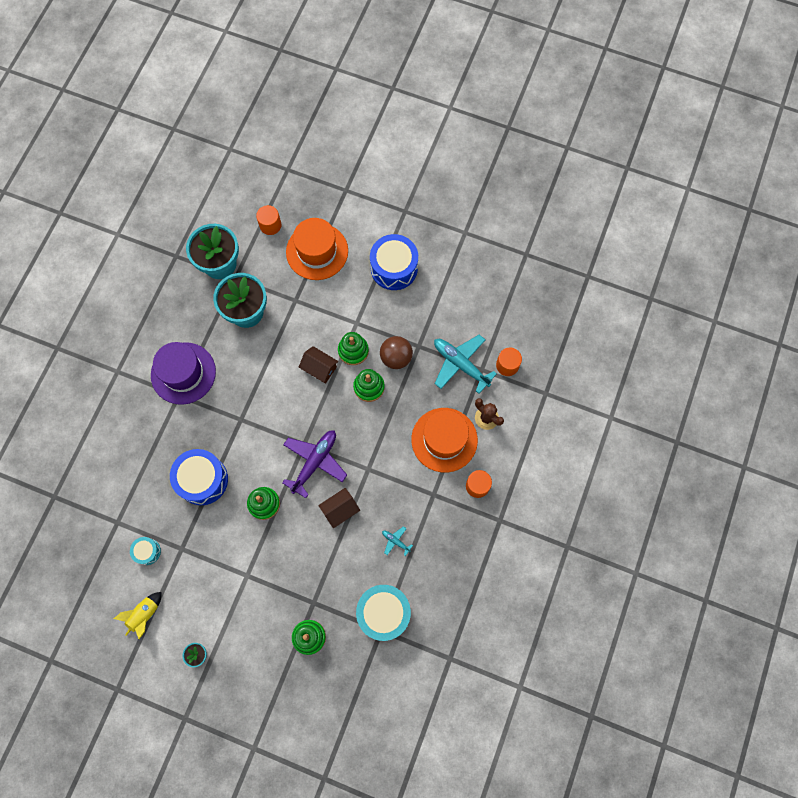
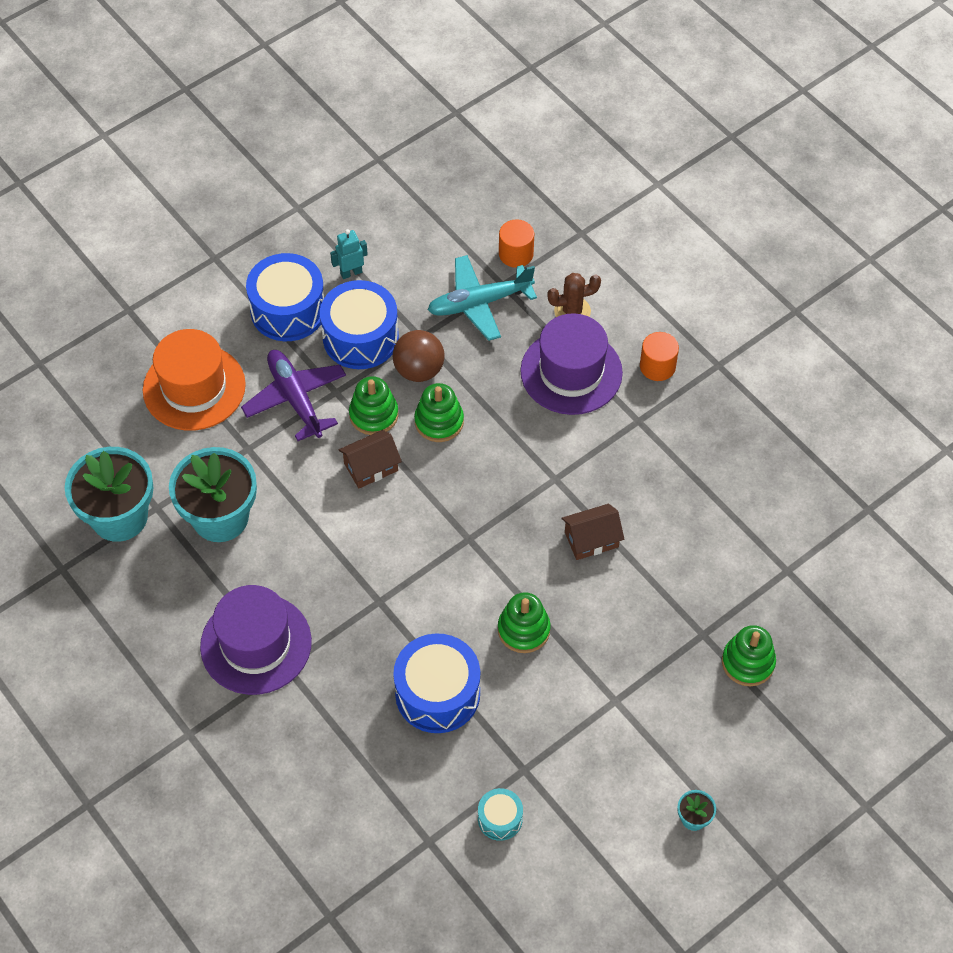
camera: 60 degrees left, 15 degrees down
(144, 615) = (594, 866): yellow rocket -> none
(270, 225) = (109, 425): orange cylinder -> none
(315, 462) = (504, 537): purple plane -> purple plane (295, 398)
(340, 510) = (591, 539): brown house -> brown house turned 75 degrees clockwise
(383, 613) = (765, 556): turquoise drum -> none
(395, 541) = (675, 495): turquoise plane -> none
(399, 315) = (360, 337): none -> blue drum
(438, 285) = (351, 272): none -> turquoise robot
(444, 440) = (571, 372): orange hat -> purple hat

